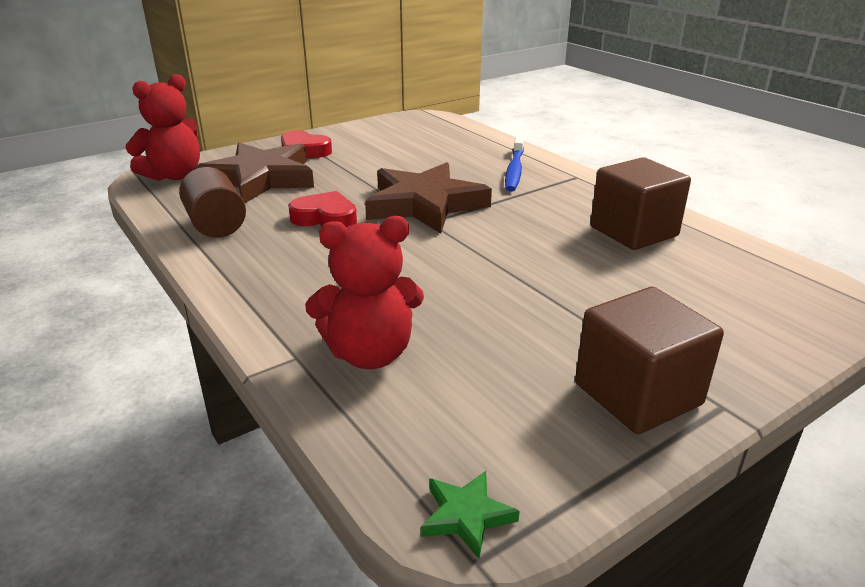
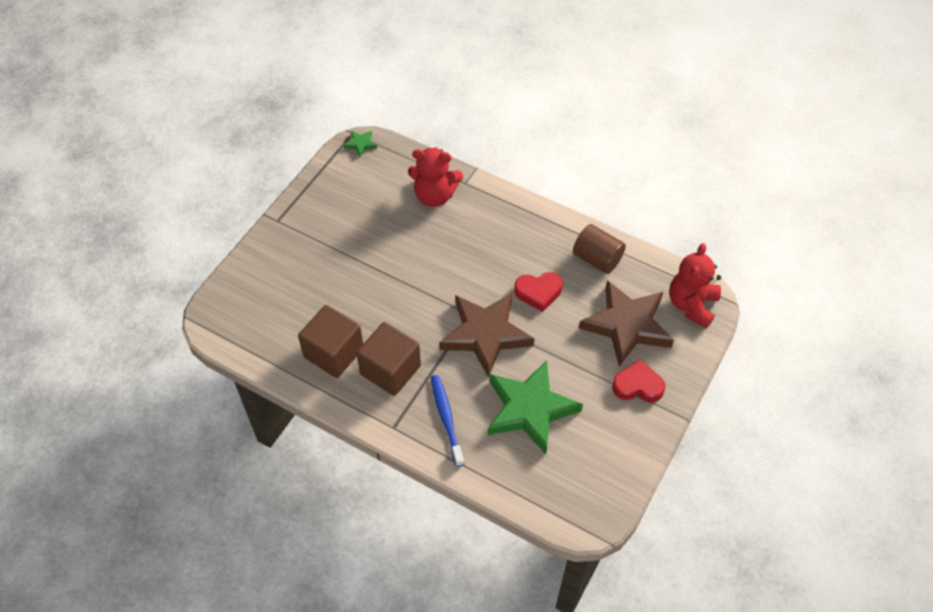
camera: 155 degrees right, 25 degrees up
(370, 353) = (434, 196): red teddy bear -> red teddy bear turned 135 degrees counterclockwise
(423, 160) = (529, 409): none -> green star
(637, 394) = (312, 214): brown cube -> brown cube (390, 370)

